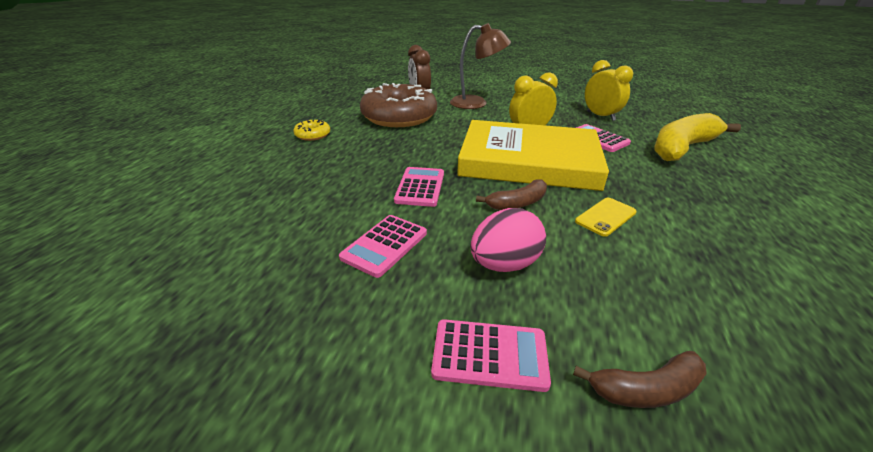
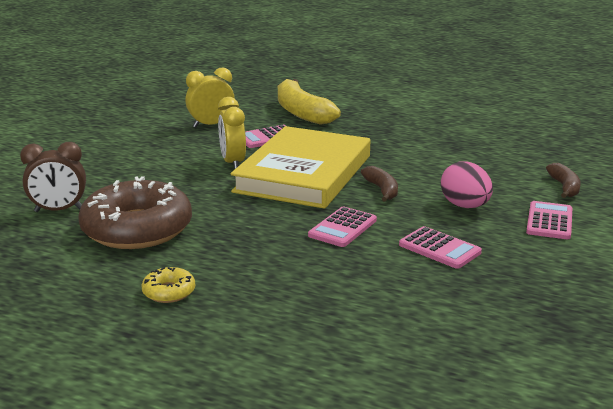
camera: 80 degrees left, 10 degrees down
(420, 187) = (343, 228): pink calculator -> pink calculator turned 75 degrees counterclockwise
(476, 103) = (122, 177): brown lamp -> none
(605, 217) = (407, 163): yellow phone -> none

